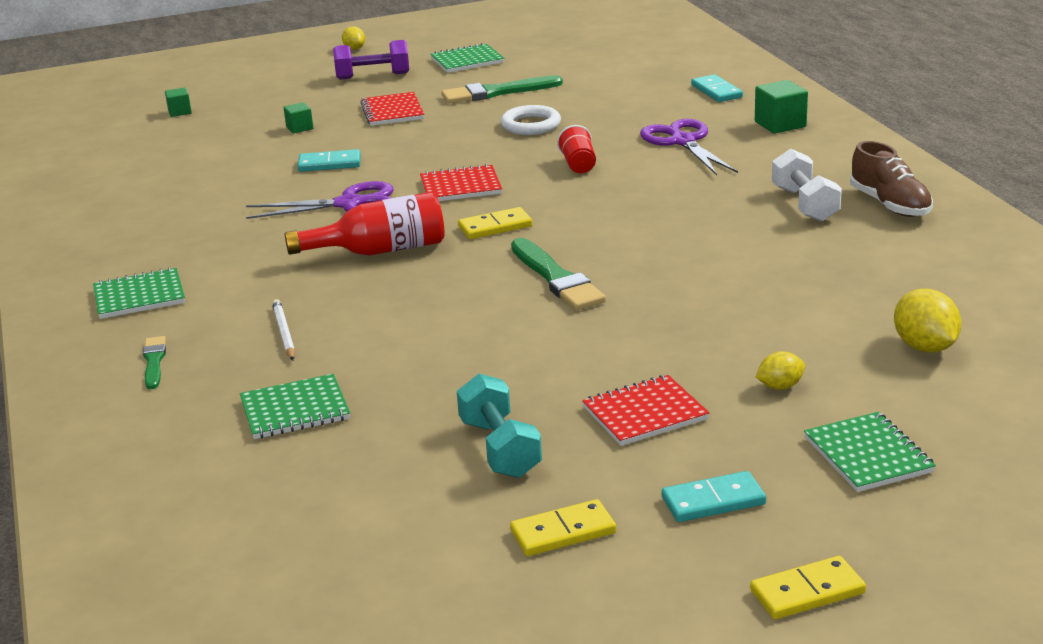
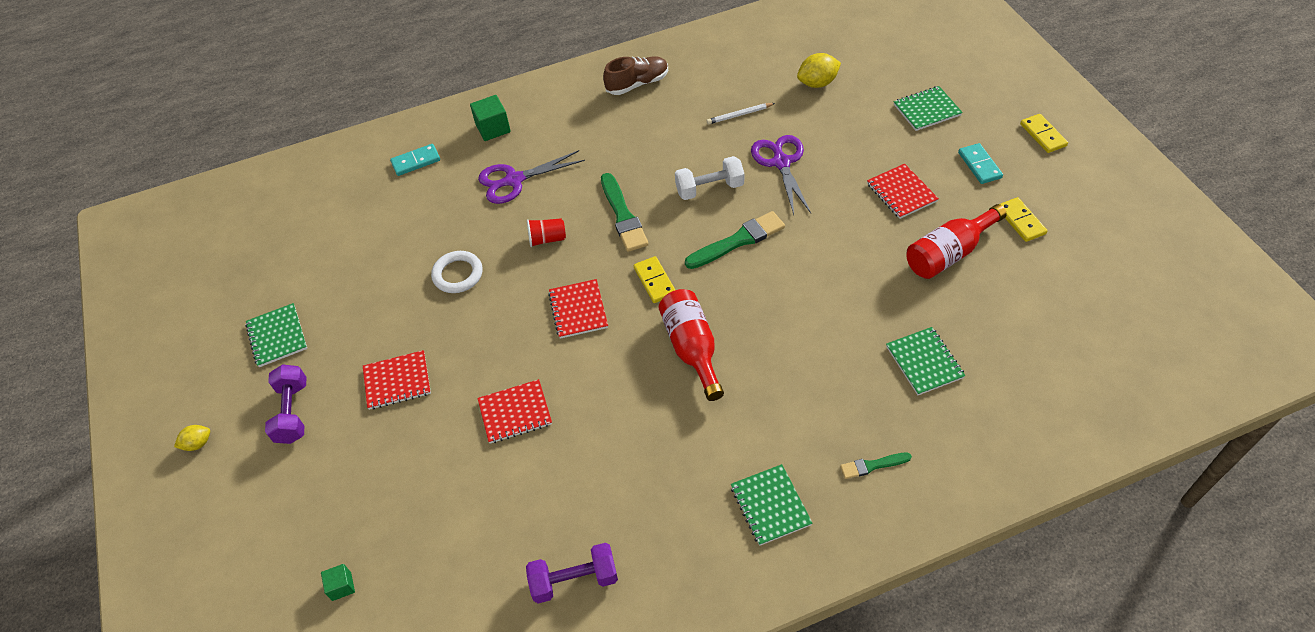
camera: 90 degrees left, 25 degrees up
(121, 200) = (574, 580): none -> purple dumbbell
(284, 333) = (823, 388): white pencil -> white pencil (739, 115)
(299, 128) = (420, 454): green cube -> none
(329, 164) = (515, 413): turquoise domino -> red notebook
(349, 204) = (603, 383): purple scissors -> purple scissors (781, 162)
(497, 92) = (372, 305): green brush -> green brush (623, 216)
(499, 448) = (949, 253): turquoise dumbbell -> red bottle
(780, 386) = (865, 139): yellow lemon -> none
(804, 204) = (633, 121): white dumbbell -> white dumbbell (709, 188)

